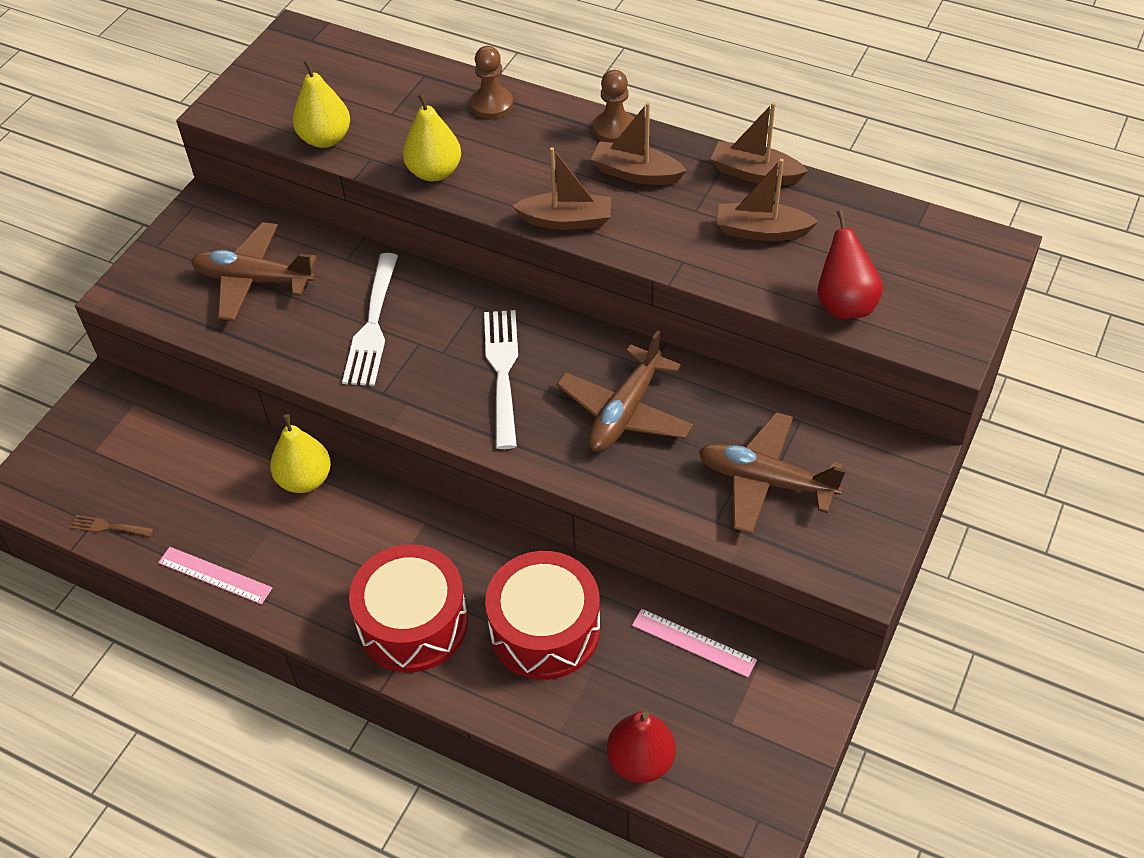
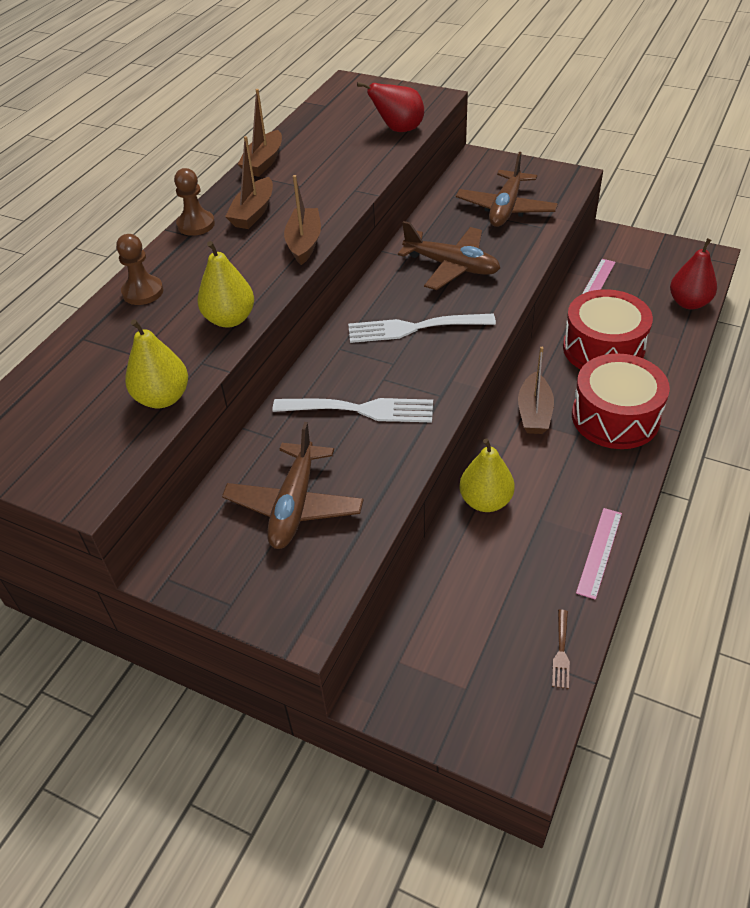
camera: 90 degrees left, 5 degrees down
(761, 231) = (325, 159): brown boat -> brown boat (534, 413)

